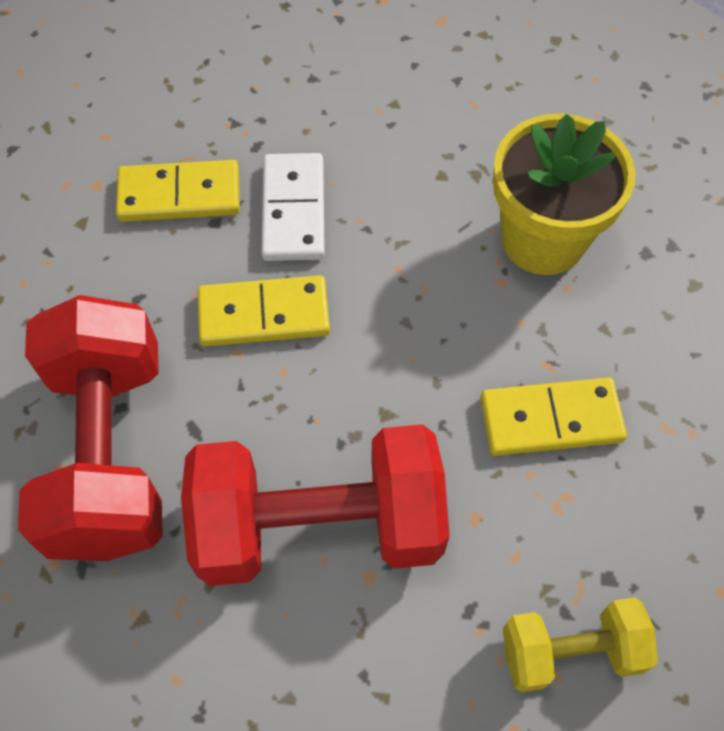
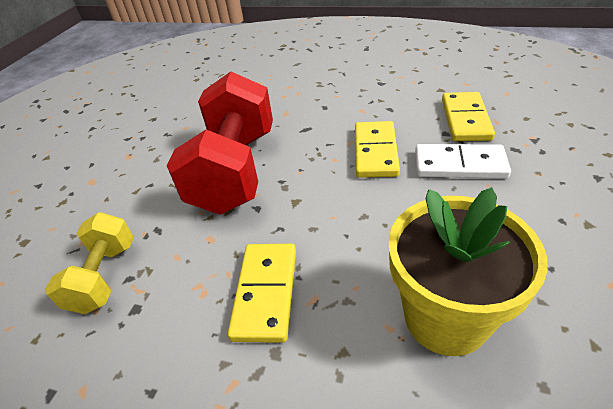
camera: 105 degrees right, 20 degrees down
(109, 452) = (300, 105): red dumbbell -> none

